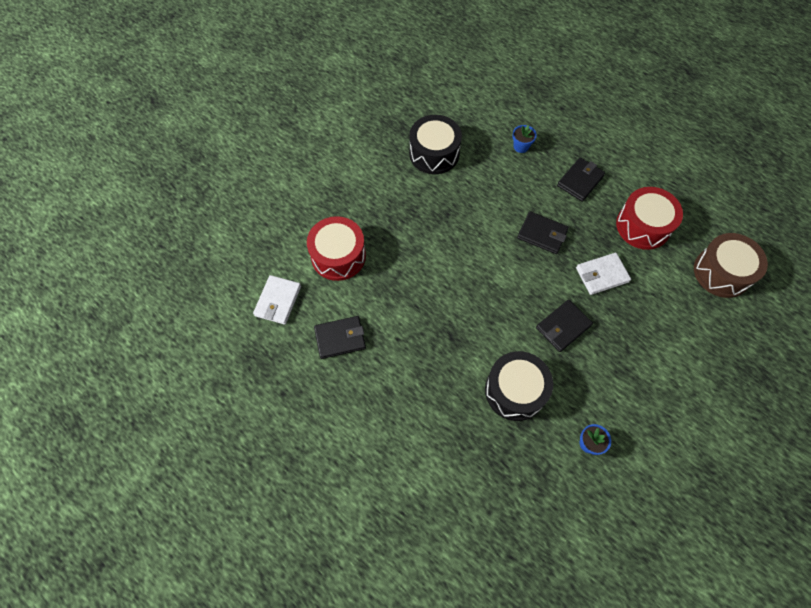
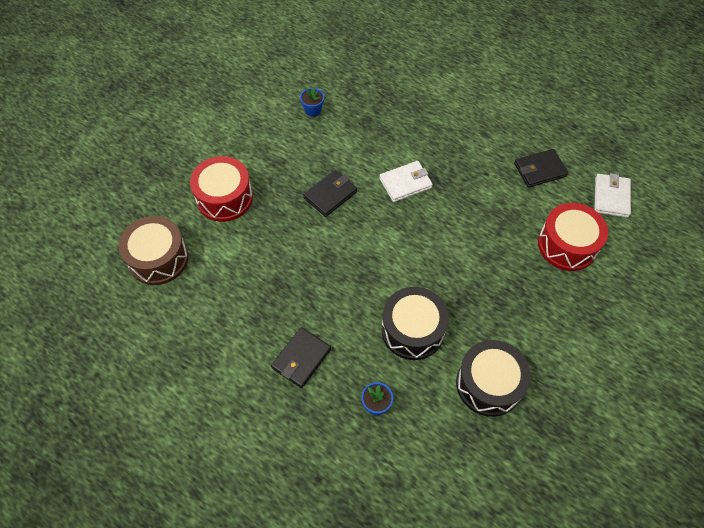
camera: 175 degrees right, 5 degrees down
(515, 391) = (375, 141): black drum -> black drum (412, 330)
(542, 234) = (349, 286): black wallet -> none
(602, 275) = (287, 246): white wallet -> white wallet (405, 183)
(643, 226) = (233, 305): red drum -> red drum (224, 198)

